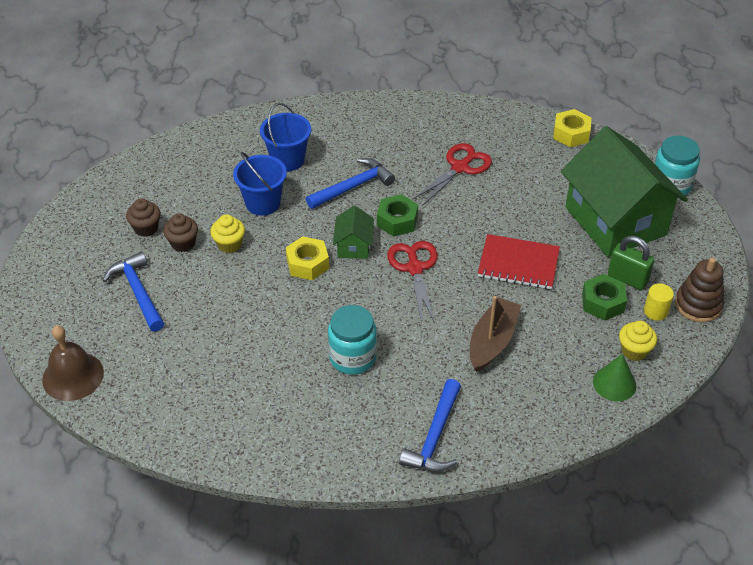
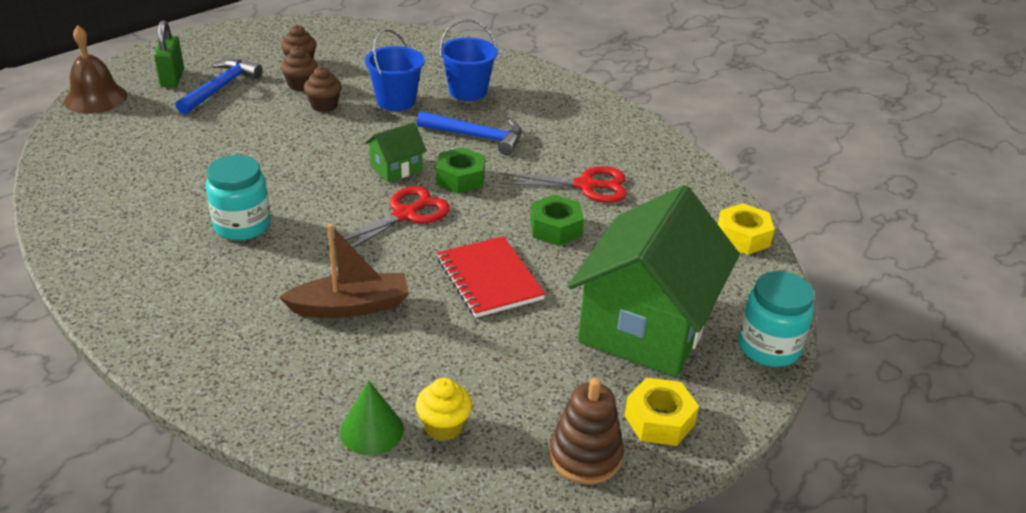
camera: 50 degrees right, 10 degrees down
(229, 244) = (324, 106): yellow cupcake -> brown cupcake
(307, 264) = (343, 153): yellow nut -> yellow nut (659, 420)
(435, 436) = (173, 321): blue hammer -> none
(602, 302) = (498, 367): green nut -> green nut (555, 228)
(627, 279) = (560, 373): green padlock -> green padlock (172, 78)
(655, 311) = (531, 420): yellow cylinder -> none

